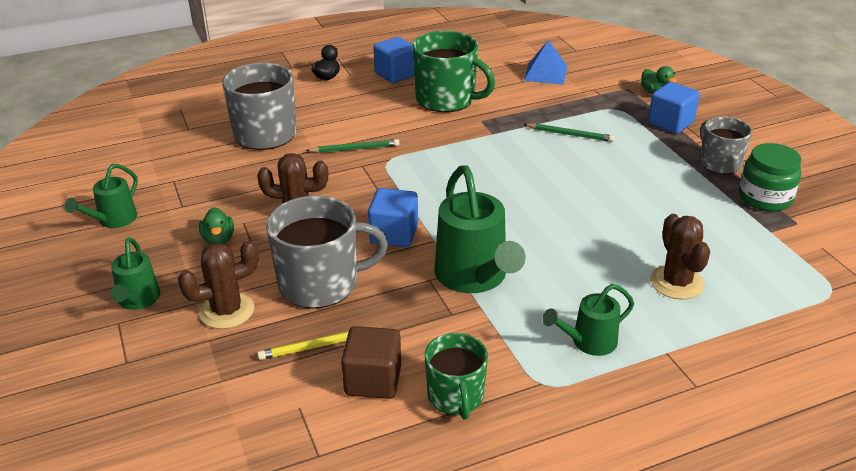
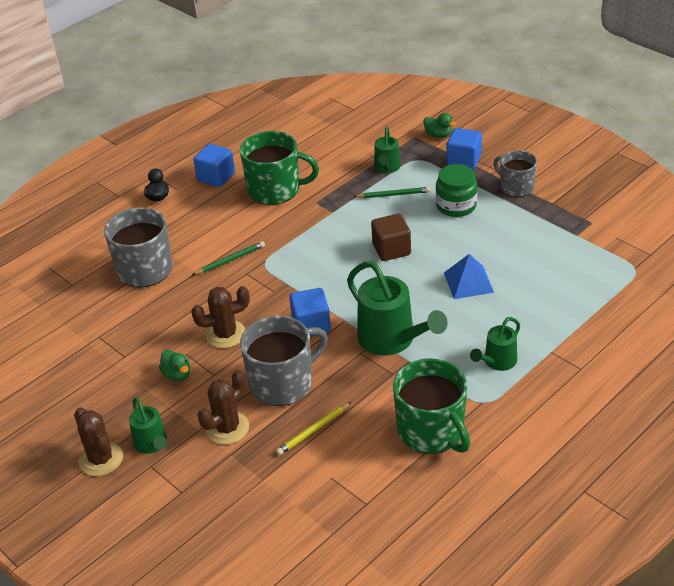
camera: 20 degrees left, 5 degrees up
(113, 220) = (76, 387): green watering can -> green watering can (387, 168)
(373, 380) = (369, 440): brown cube -> brown cube (391, 249)
(456, 396) = (432, 431): green mug -> green mug, size x1.60
(545, 73) = (341, 140): blue pyramid -> blue pyramid (468, 282)
(676, 282) = (533, 297): brown cactus -> brown cactus (101, 459)
(765, 198) = (561, 208): green jar -> green jar (456, 206)

